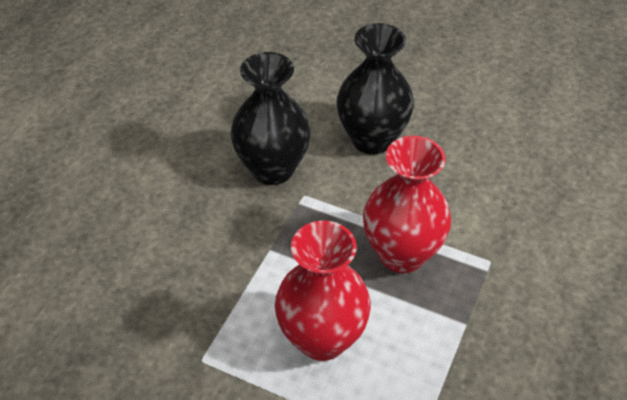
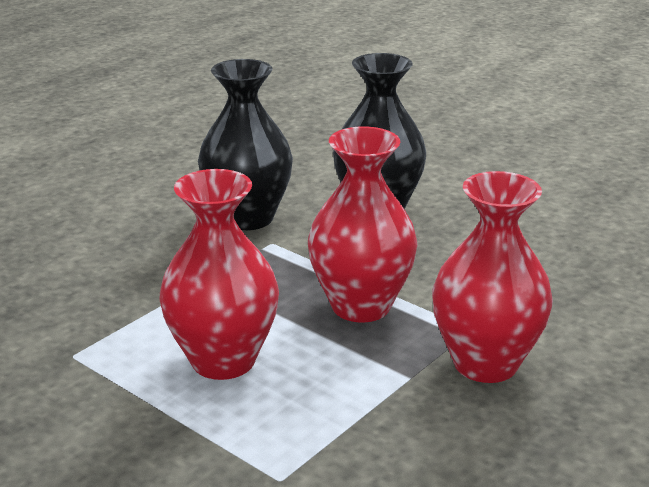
camera: 15 degrees right, 20 degrees down
(514, 296) = (485, 363): none -> red vase

